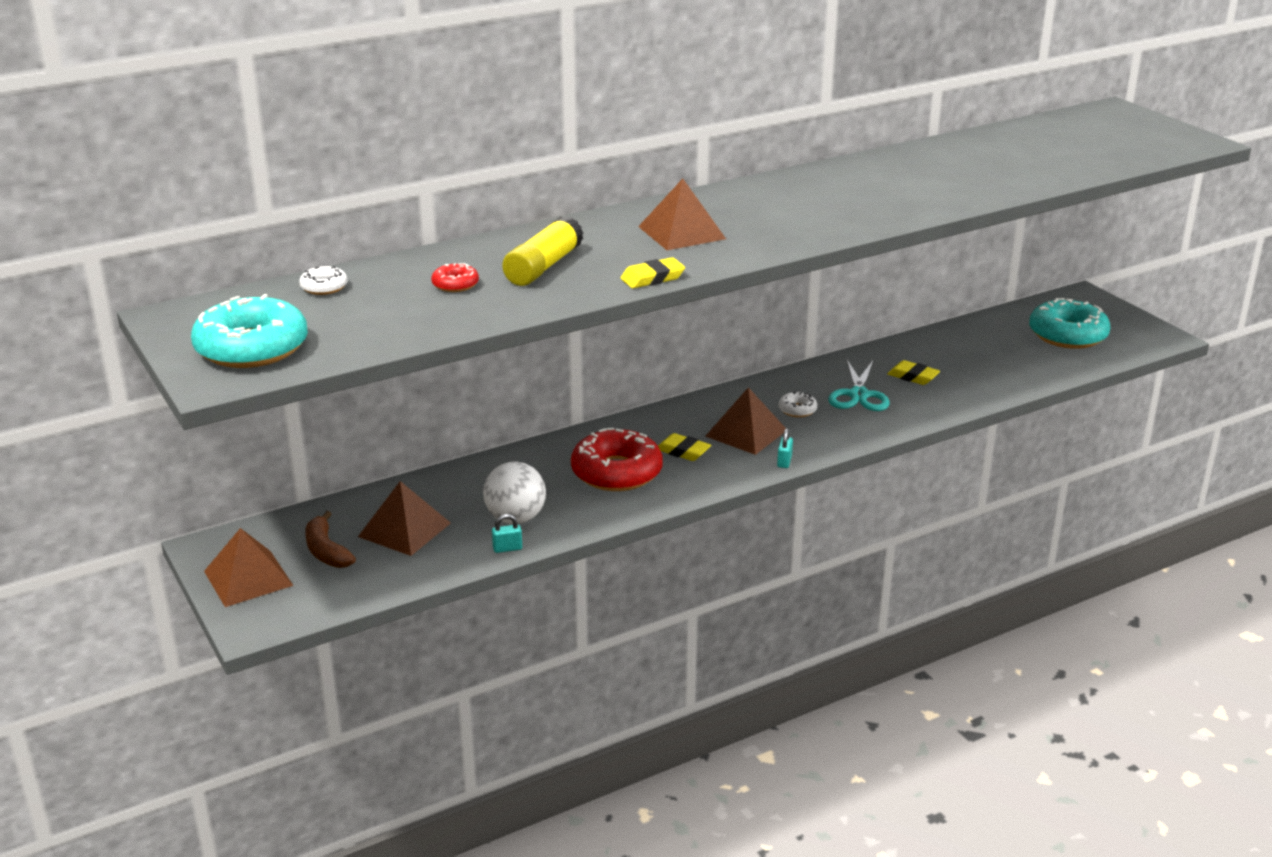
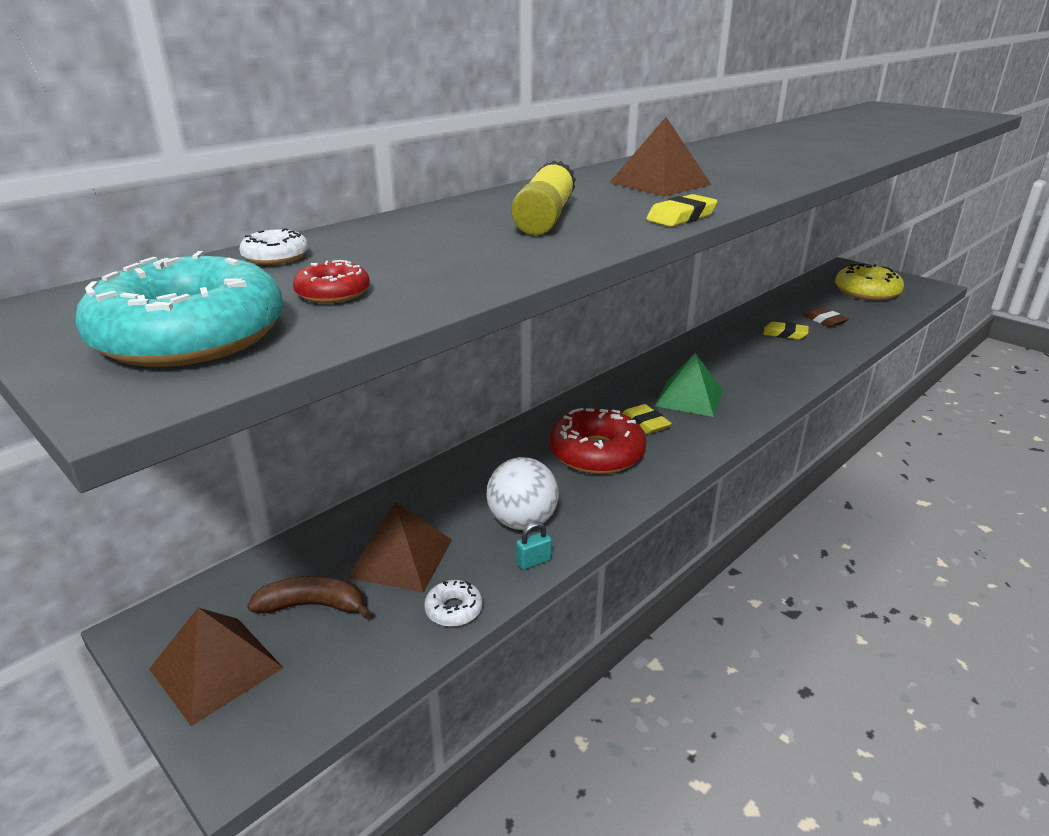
camera: 15 degrees left, 0 degrees up
(326, 551) = (313, 605): brown banana -> brown banana turned 135 degrees clockwise
(455, 284) = (453, 240): red donut -> red donut (333, 293)
(683, 451) = (645, 423): yellow eraser -> yellow eraser turned 45 degrees clockwise
(746, 433) = (689, 398): brown pyramid -> green pyramid
(784, 462) = (745, 419): turquoise padlock -> none
(797, 410) = (716, 372): white donut -> white donut (454, 609)
(858, 395) = (756, 353): turquoise scissors -> none
(976, 366) = (825, 321): none -> brown eraser
(1067, 335) = (866, 292): turquoise donut -> yellow donut

